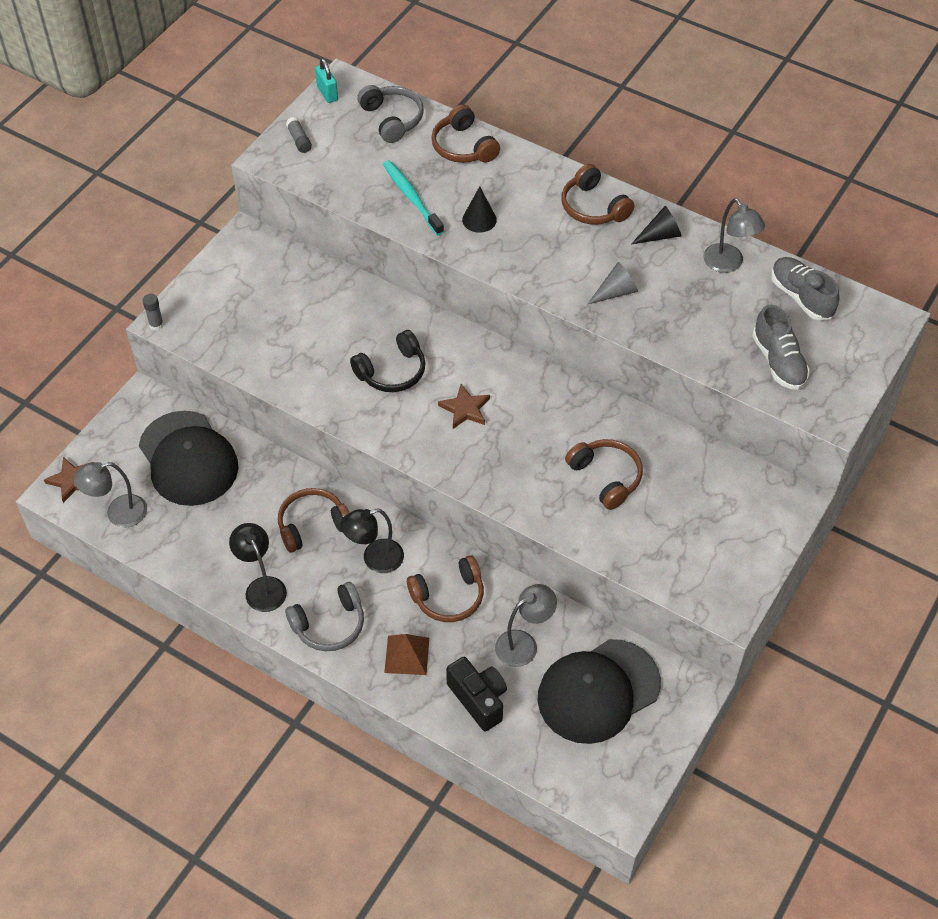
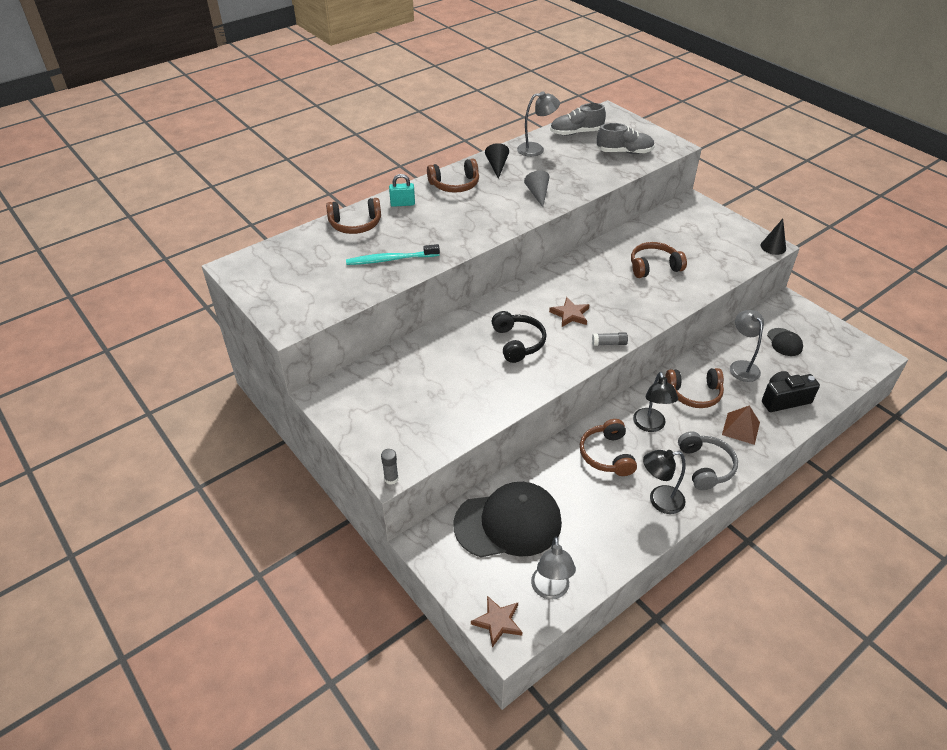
camera: 70 degrees left, 10 degrees down
(299, 140) = (281, 304): grey glue stick -> grey glue stick (609, 343)
(327, 93) = (239, 278): turquoise padlock -> turquoise padlock (402, 204)
(392, 119) = (298, 251): grey headphones -> none
(449, 597) = (694, 394): brown headphones -> brown headphones turned 90 degrees clockwise
(479, 219) = (435, 233): black cone -> black cone (773, 247)
(598, 691) = (784, 342): black cap -> black cap, size x0.46

